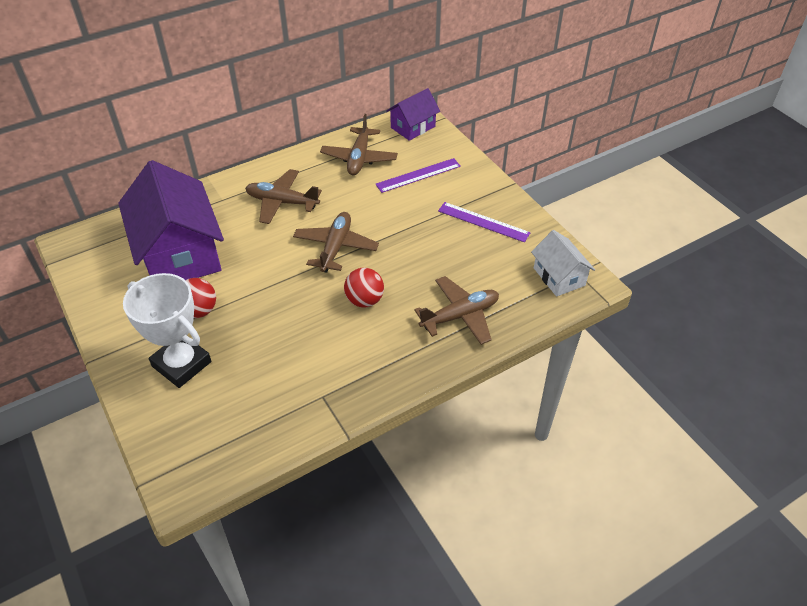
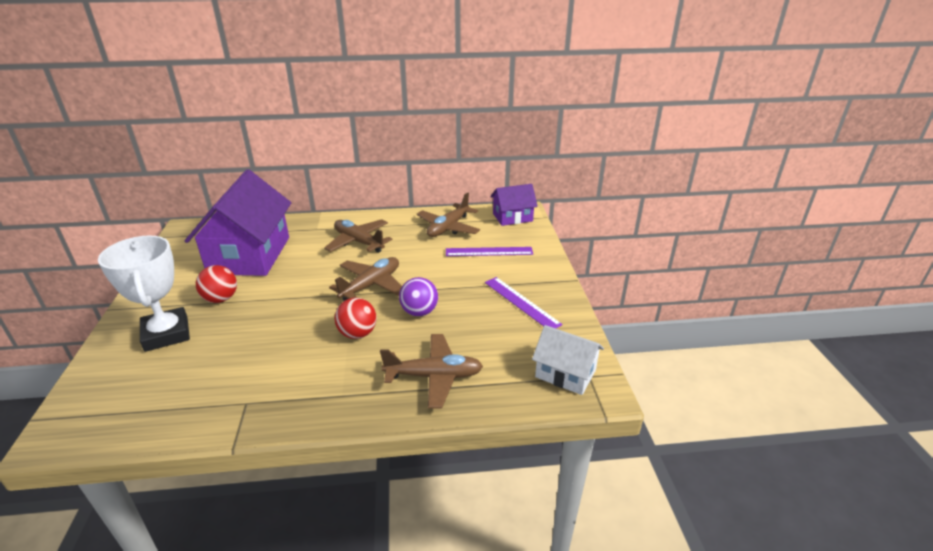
camera: 25 degrees right, 15 degrees down
(402, 260) = (419, 312): none -> purple ball
(559, 277) = (565, 373): white house -> white house turned 60 degrees counterclockwise

